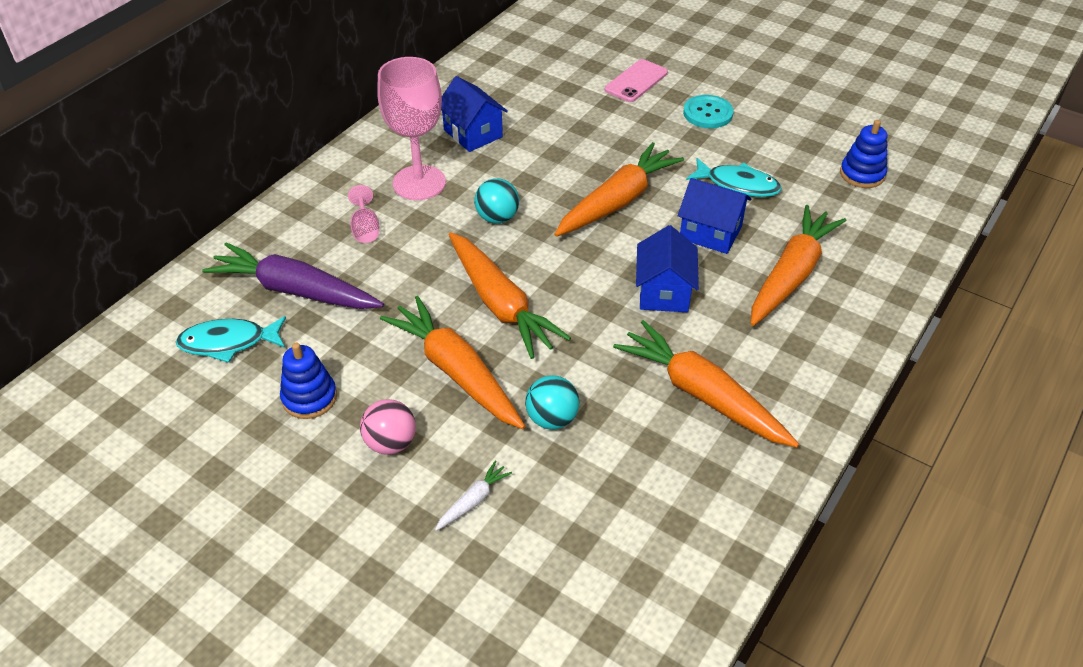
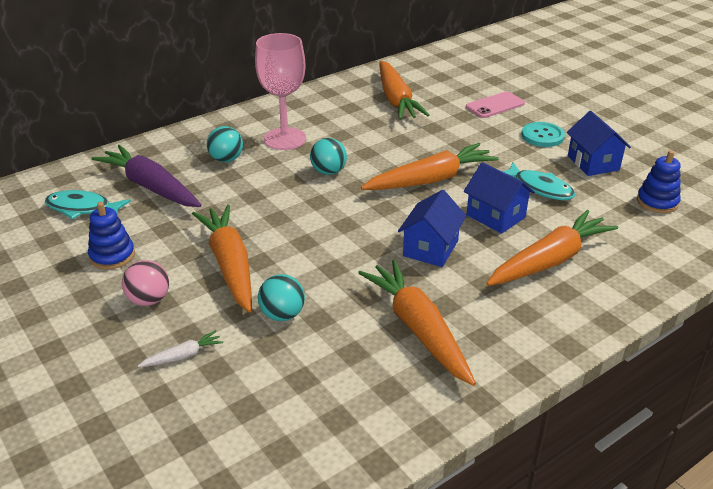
camera: 20 degrees right, 10 degrees down
(365, 229) = (226, 159): pink goblet -> turquoise ball
(473, 133) = (345, 116): blue house -> blue house (593, 163)
(501, 304) = (294, 228): orange carrot -> orange carrot (396, 100)

